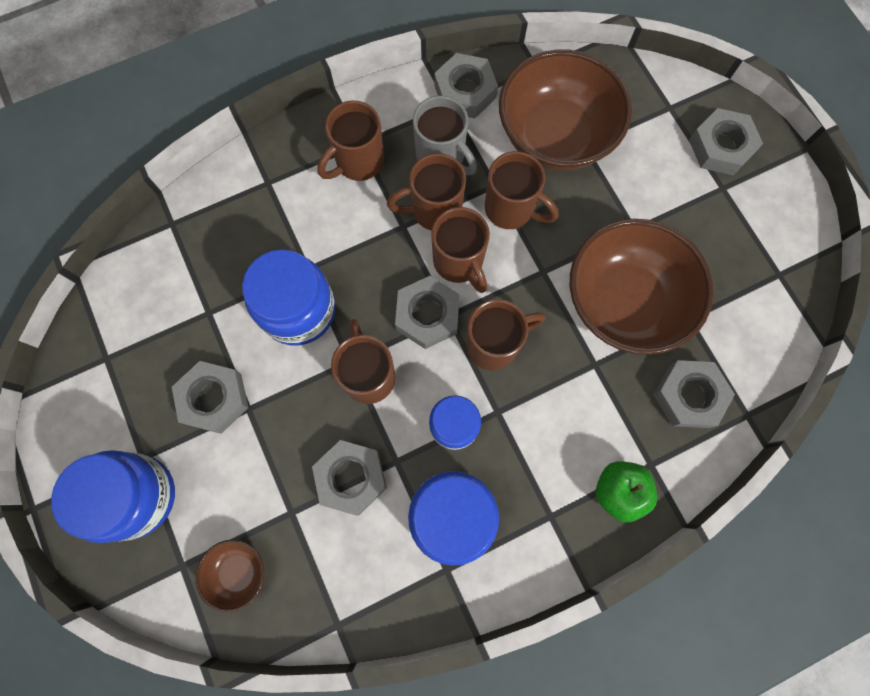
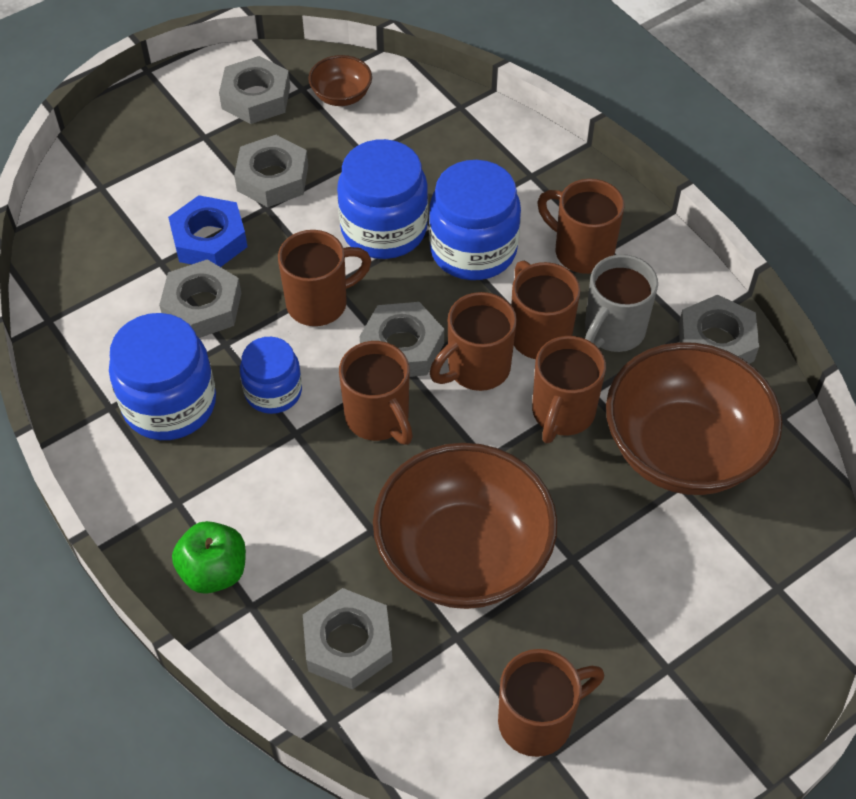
camera: 80 degrees right, 20 degrees down
(136, 496) = (166, 140): blue jar -> blue jar (473, 249)
(238, 572) = (97, 231): brown bowl -> brown bowl (341, 96)
(274, 464) = (209, 239): none -> blue nut
(720, 147) = (734, 661): grey nut -> grey nut (256, 97)
(755, 276) = (538, 720): none -> brown mug

